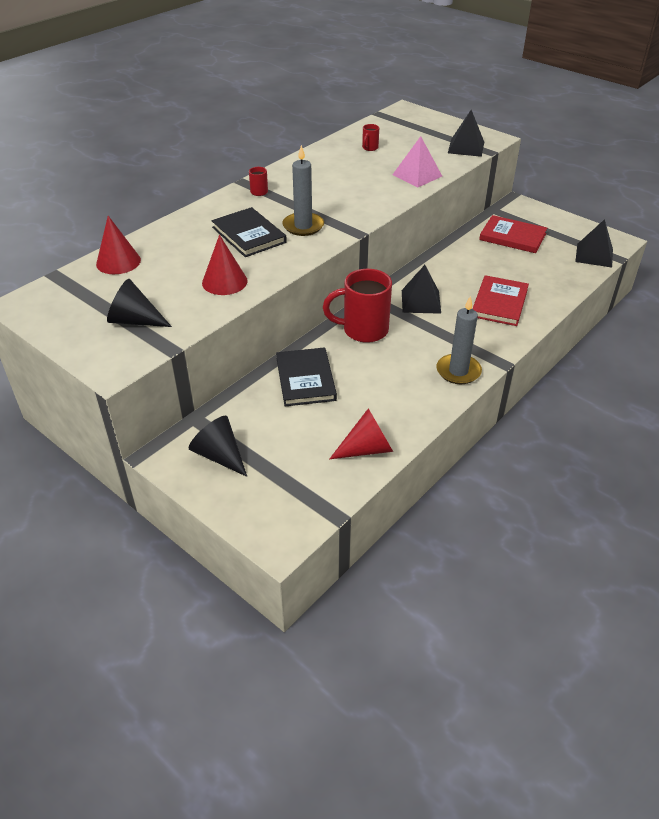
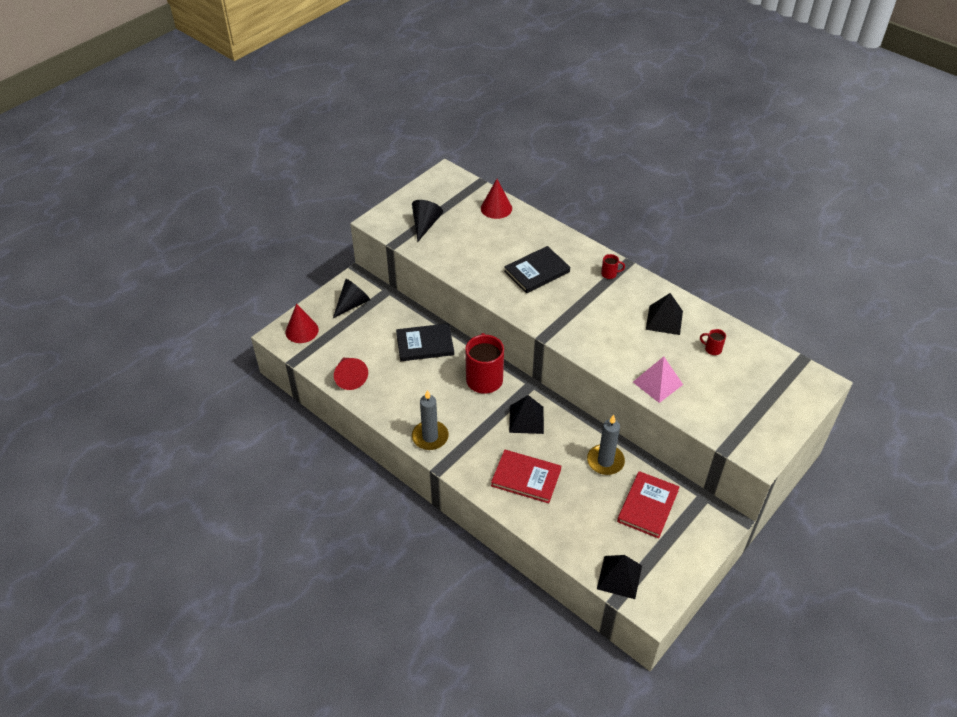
camera: 90 degrees right, 5 degrees up
(224, 282) = (470, 262): red cone -> red cone (302, 331)
(303, 226) = (552, 303): grey candle -> grey candle (605, 461)
(466, 147) = (731, 429): black pyramid -> black pyramid (664, 320)

